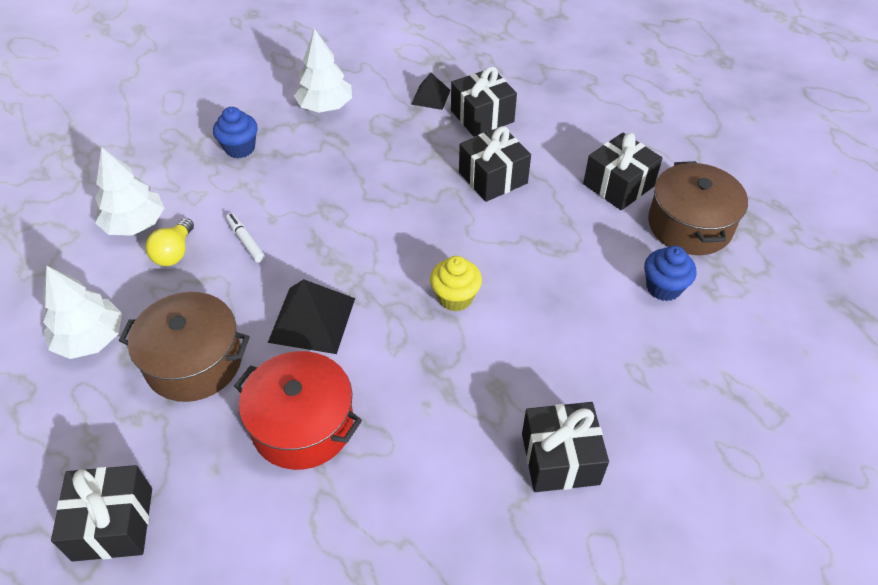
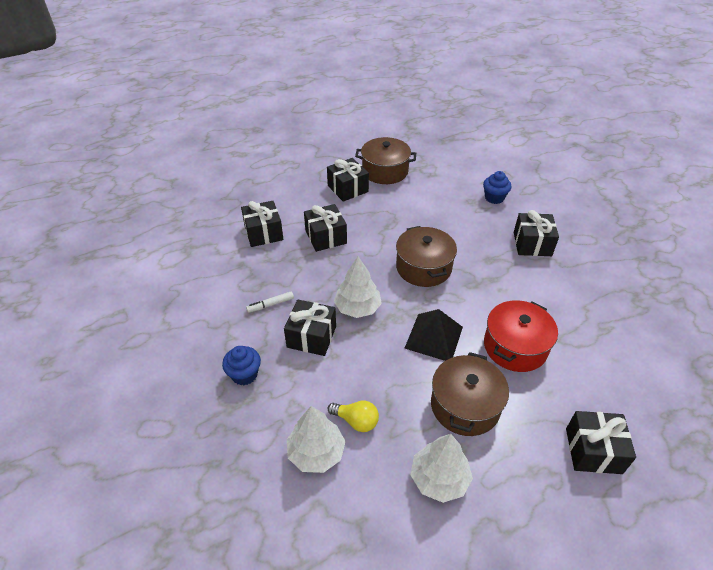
camera: 80 degrees left, 5 degrees down
(246, 241) = (353, 373): white marker -> white marker (270, 304)
(301, 193) = (311, 337): none -> black gift
(325, 106) = (214, 316): white tree -> white tree (357, 308)
(431, 97) = (231, 255): black pyramid -> none
(455, 297) = (423, 267): yellow cupcake -> brown pot
(663, 287) = (427, 189): blue cupcake -> blue cupcake (494, 198)

